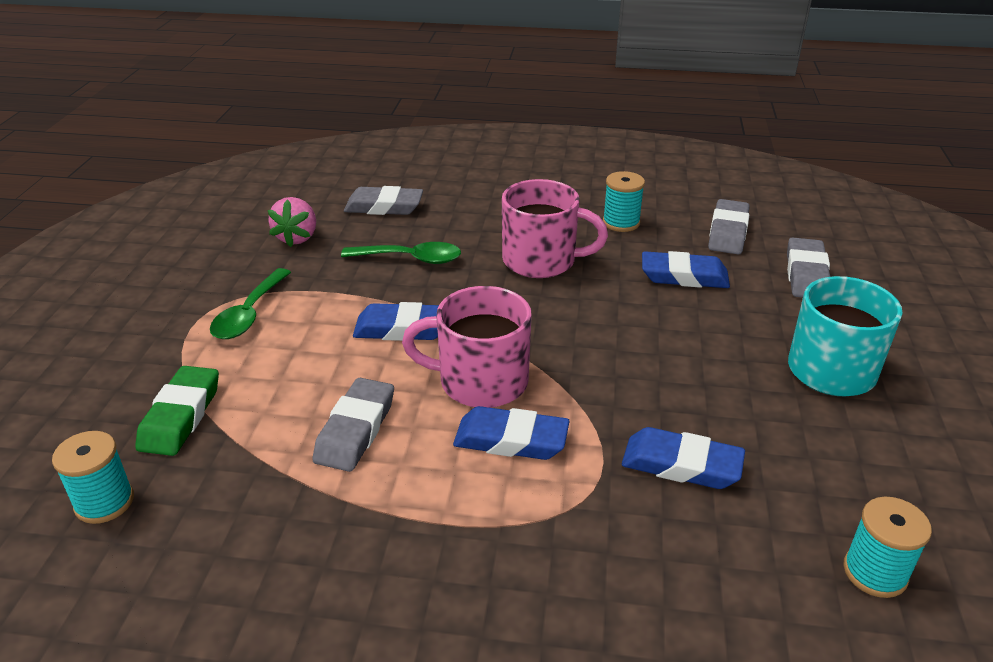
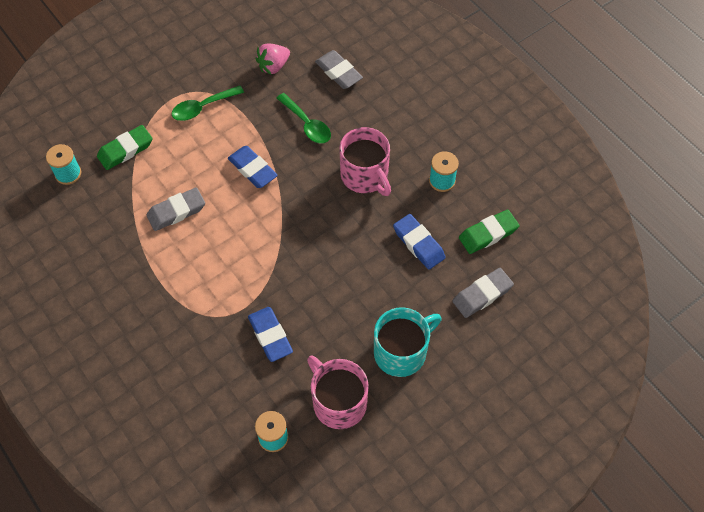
camera: 45 degrees right, 25 degrees up
(481, 381) = (248, 227): pink mug -> pink mug (338, 402)
(511, 440) = (224, 267): blue eraser -> none
(728, 232) = (488, 234): grey eraser -> green eraser

